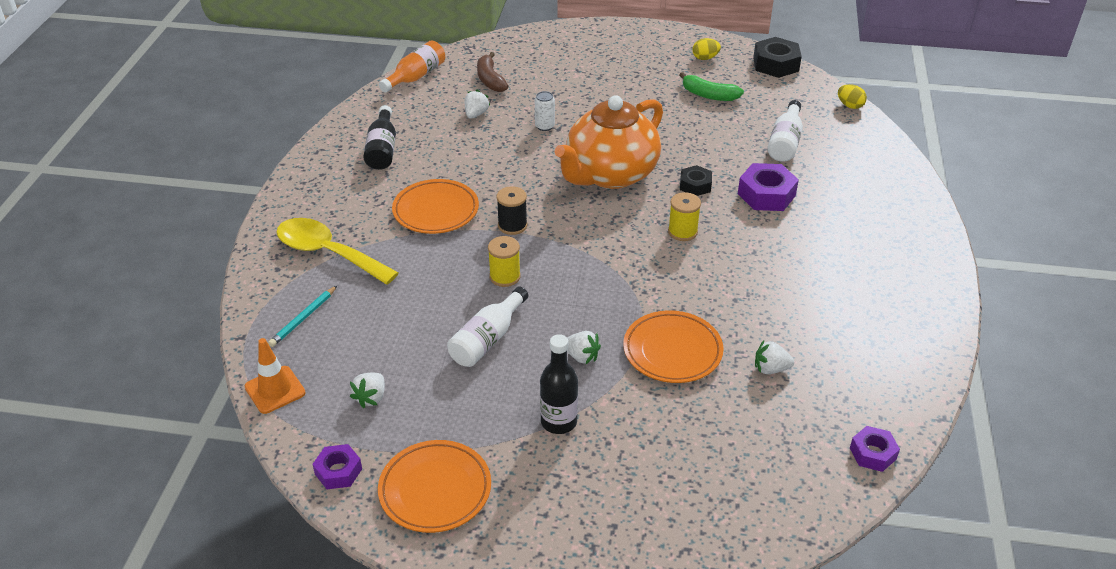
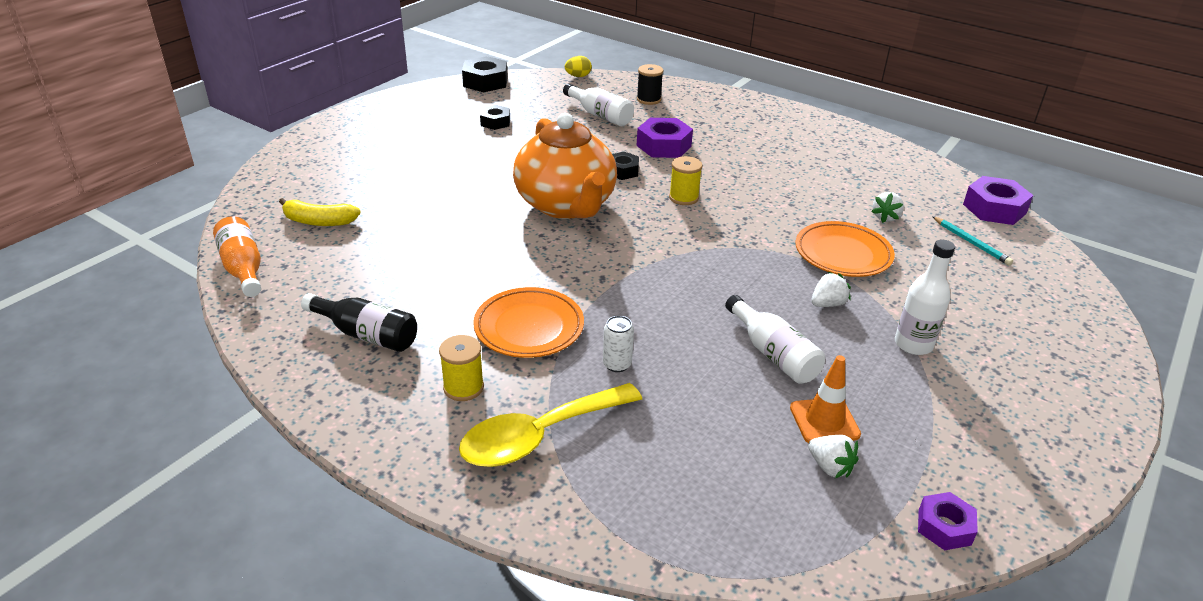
camera: 65 degrees left, 5 degrees down
(275, 390) = (781, 553): orange traffic cone -> orange traffic cone (824, 421)
(303, 318) = (656, 491): turquoise pencil -> turquoise pencil (971, 243)
(435, 490) = (989, 455): orange plate -> none
(476, 114) = (374, 249): white strawberry -> none
(490, 80) = (318, 221): brown banana -> yellow banana
(505, 276) = (680, 314): yellow spool -> yellow spool (463, 387)
(512, 225) = (599, 284): black spool -> black spool (648, 99)
(544, 126) = (447, 215): white can -> white can (617, 364)
(559, 422) = (913, 344): black bottle -> white bottle
(705, 58) = (436, 105): yellow egg -> none
(708, 95) = (495, 122): green banana -> black nut
(873, 453) = (994, 209): purple nut -> purple nut, size x1.62

